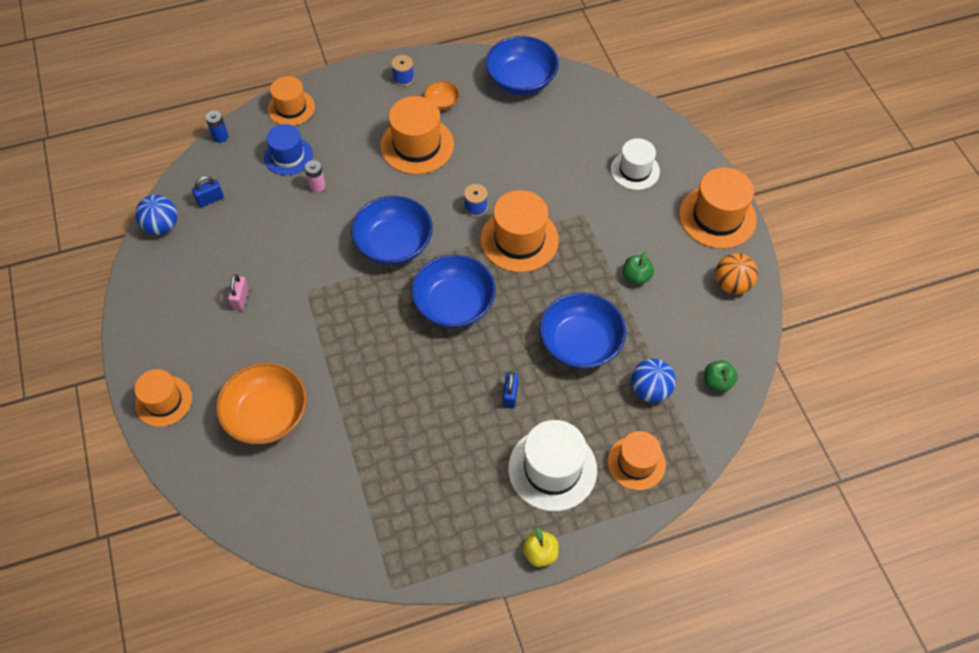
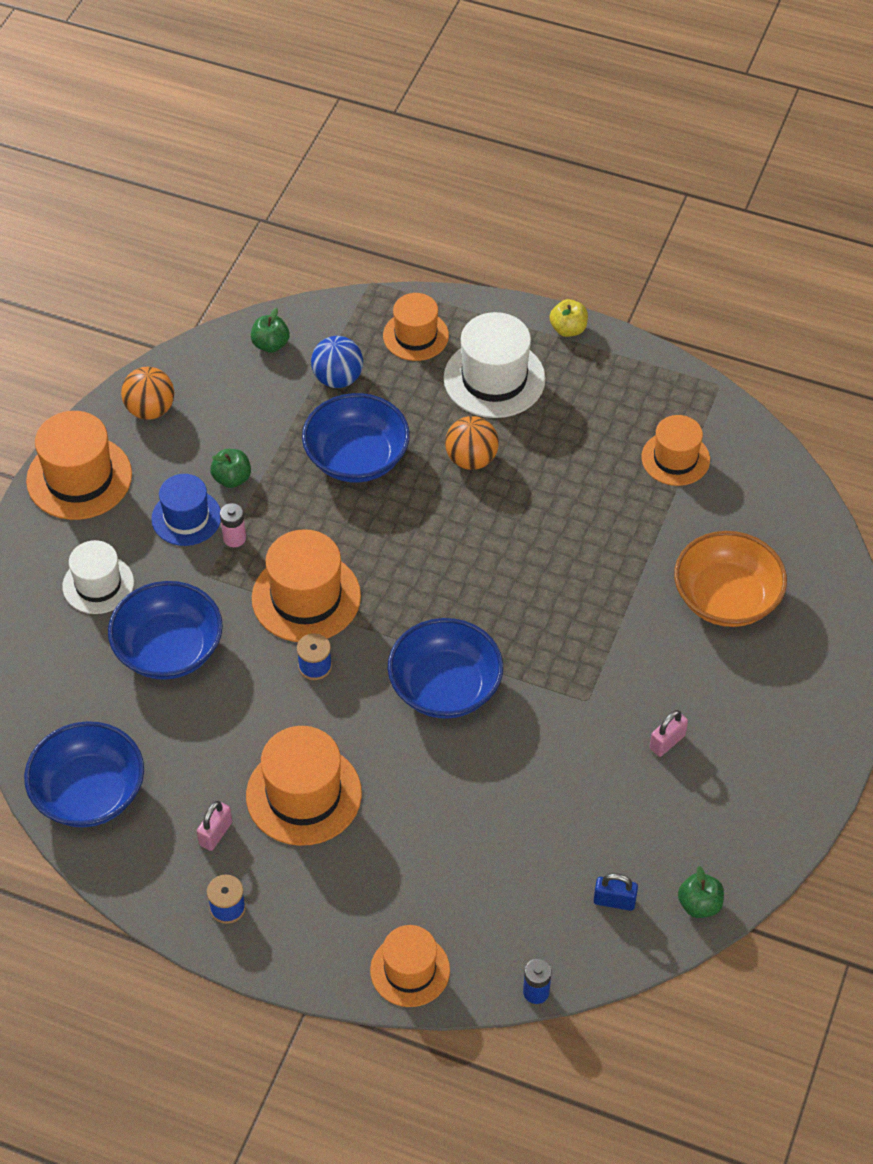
camera: 140 degrees left, 5 degrees down
(162, 226) = (699, 904): blue ball -> green apple
(163, 401) = (826, 684): orange hat -> orange hat (675, 458)
(288, 156) = (472, 895): blue hat -> blue hat (186, 517)
(317, 186) = (470, 825): pink battery -> pink battery (234, 538)
(442, 102) = (215, 833): orange bowl -> pink padlock
(454, 304) = (442, 578): blue bowl -> blue bowl (169, 649)
(510, 395) = (471, 459): blue padlock -> orange ball

